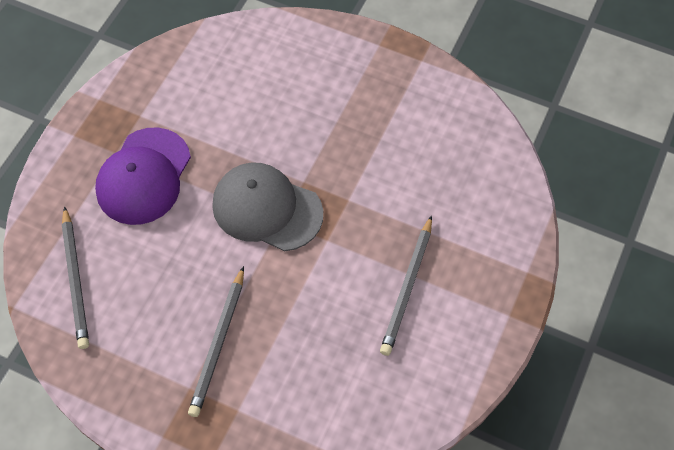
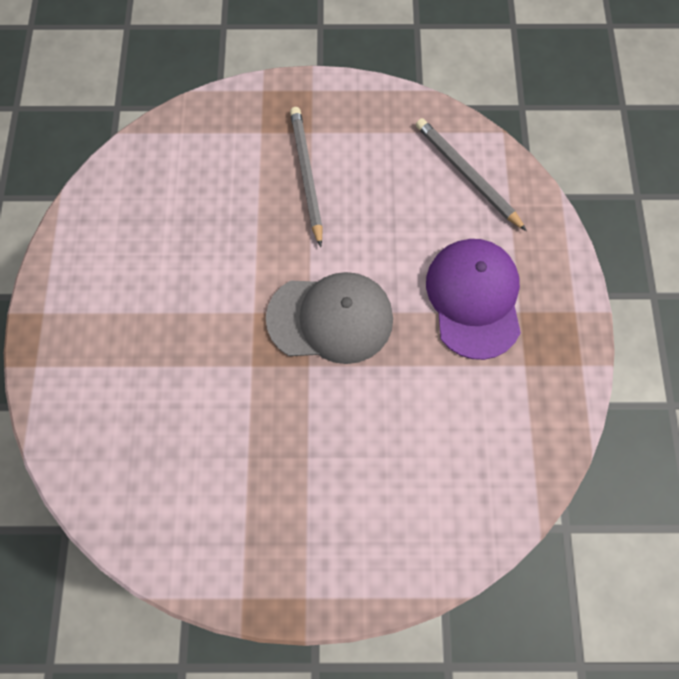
camera: 155 degrees right, 10 degrees up
(407, 288) = (153, 297): grey pencil -> none

